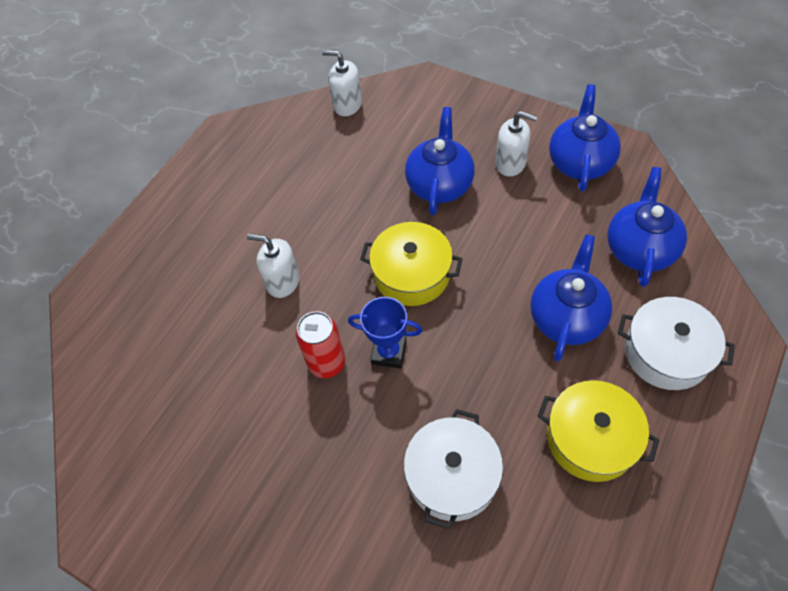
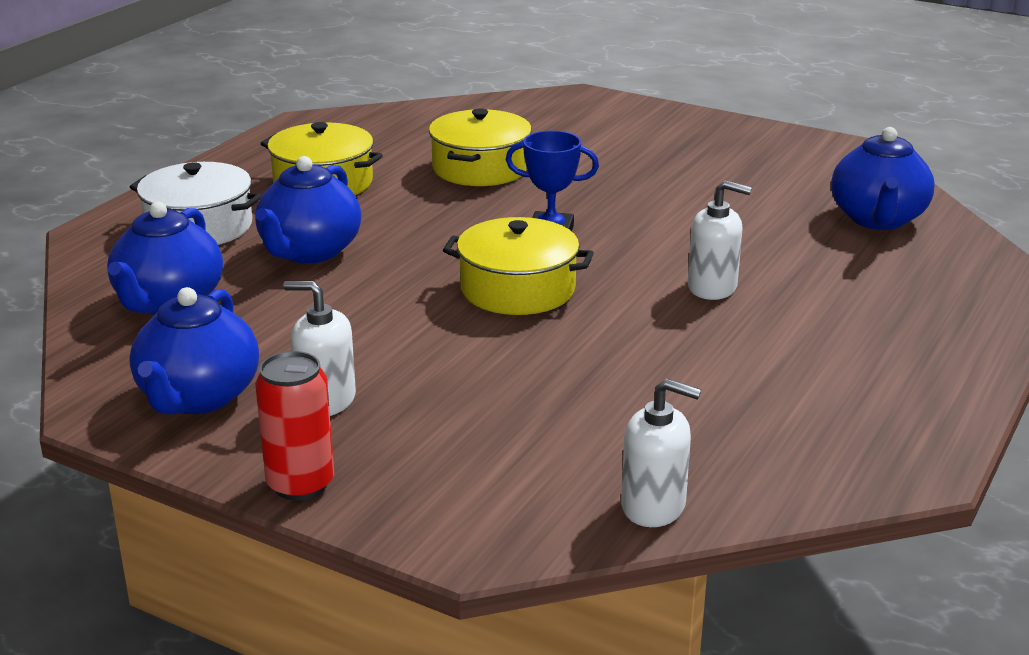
camera: 175 degrees right, 30 degrees down
(327, 363) = (631, 228): red can -> red can (300, 484)
(439, 184) = (463, 378): blue teapot -> blue teapot (878, 219)
(452, 476) = (480, 168): white pot -> yellow pot

